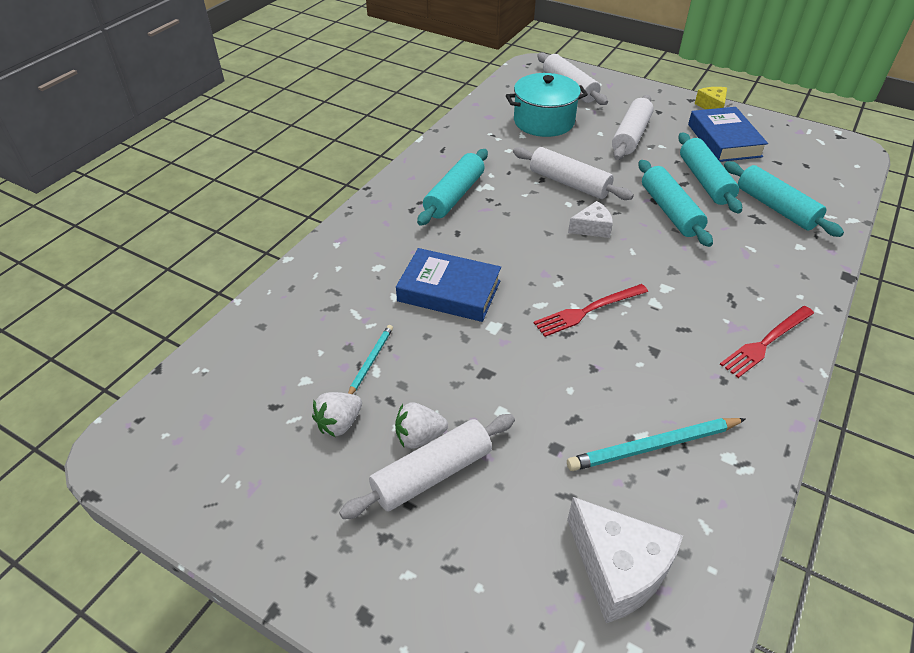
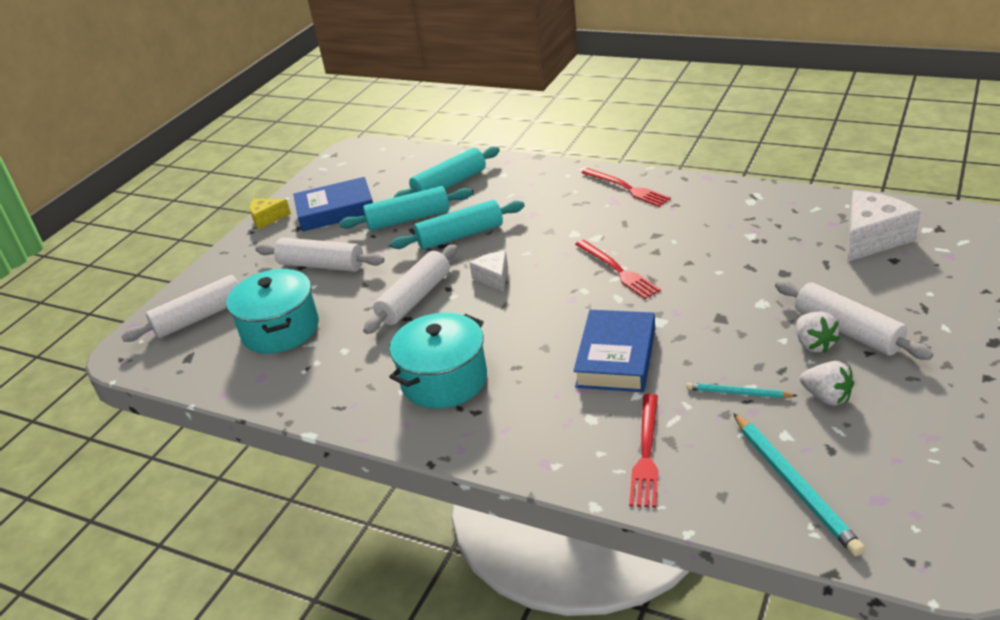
camera: 90 degrees left, 10 degrees down
(325, 292) = (646, 453): none -> red fork
(454, 196) = (444, 380): turquoise rolling pin -> turquoise pot
(653, 446) = (758, 230): turquoise pencil -> turquoise pencil (794, 485)

